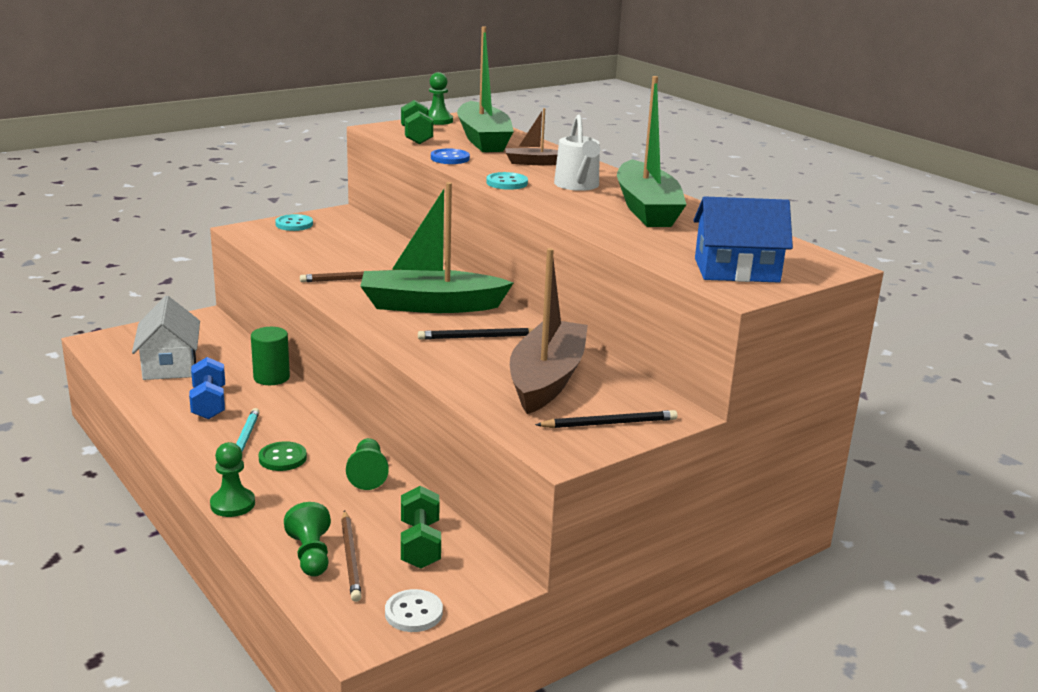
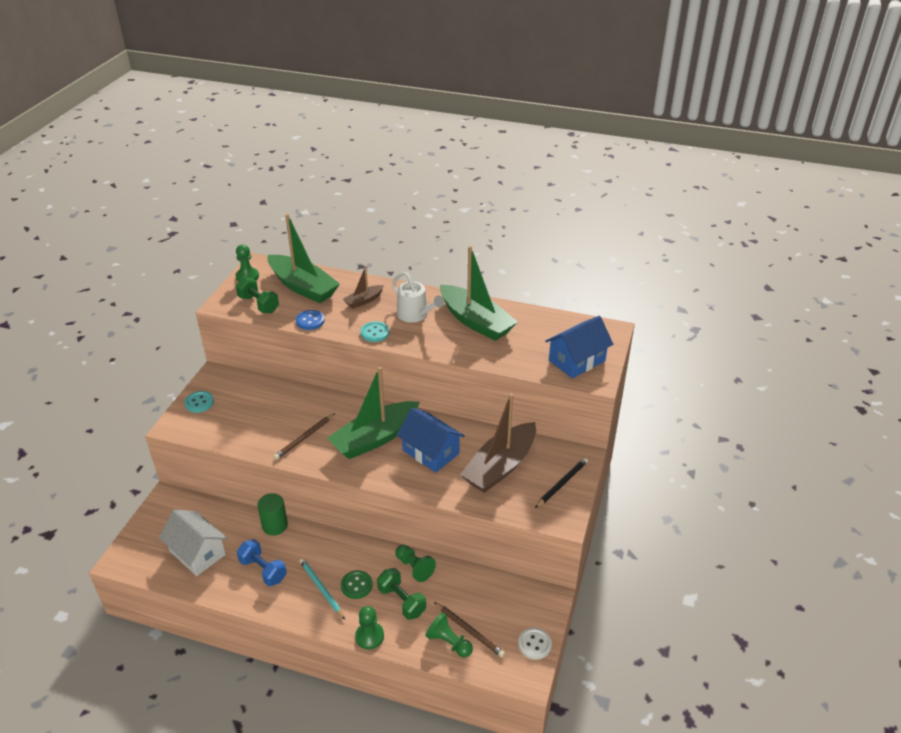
camera: 35 degrees left, 15 degrees up
(420, 544) = (492, 599): green dumbbell -> green dumbbell (402, 601)
(478, 337) = (430, 452): black pencil -> blue house
(546, 379) = (500, 467): brown boat -> brown boat turned 120 degrees counterclockwise

